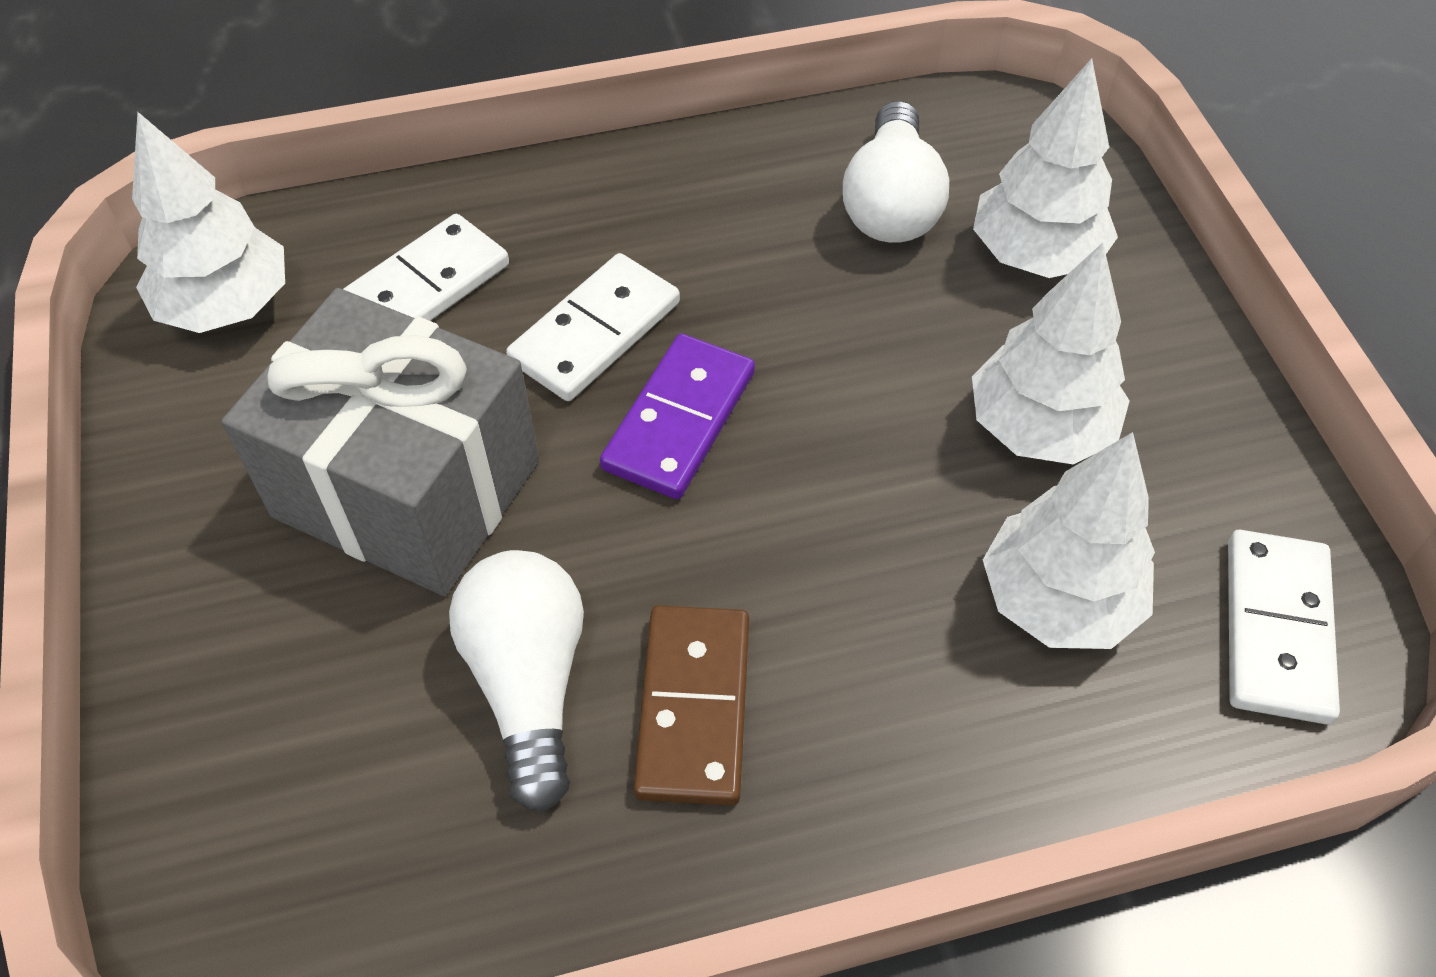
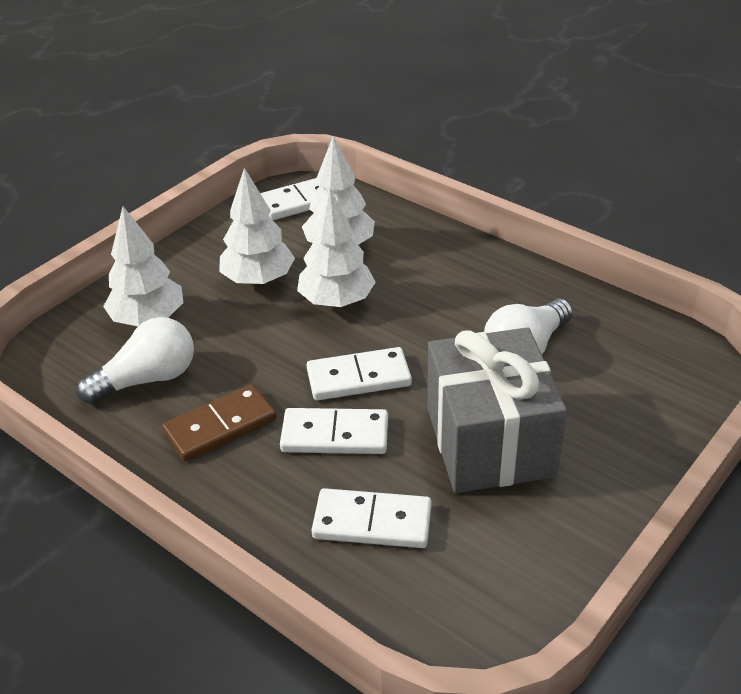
camera: 125 degrees left, 15 degrees down
(227, 306) = (470, 603): white tree -> white tree (336, 301)
(680, 420) = (358, 377): purple domino -> white domino
(694, 707) = (482, 305): brown domino -> brown domino (220, 426)

